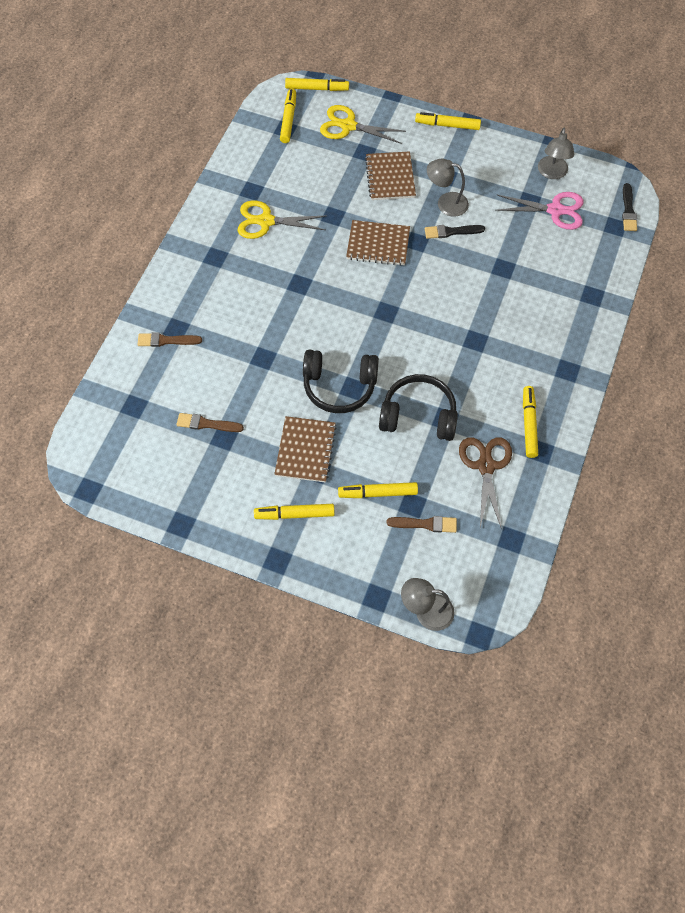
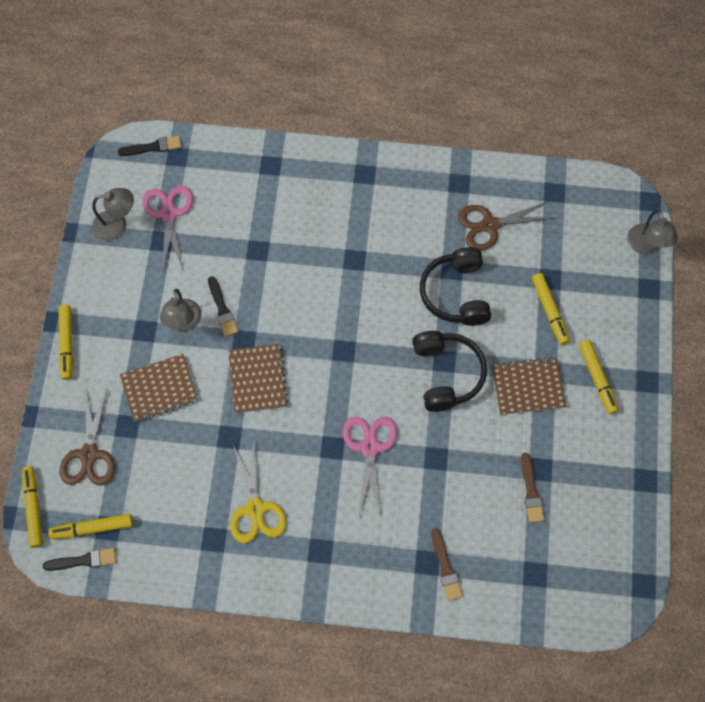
camera: 105 degrees left, 5 degrees up
(265, 111) = (83, 560): none -> black brush
(290, 310) = (369, 447): none -> pink scissors
(348, 126) = (89, 454): yellow scissors -> brown scissors
(425, 524) = (565, 264): brown brush -> none
(529, 424) = (434, 197): yellow marker -> none

